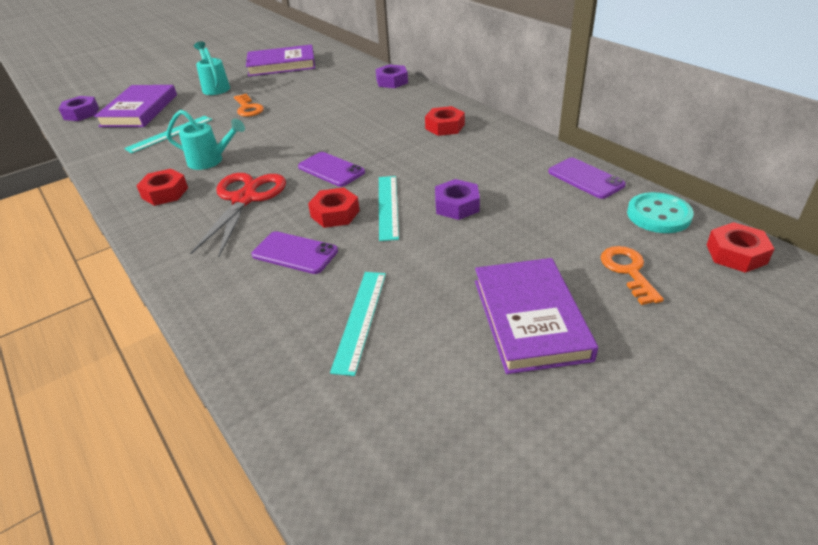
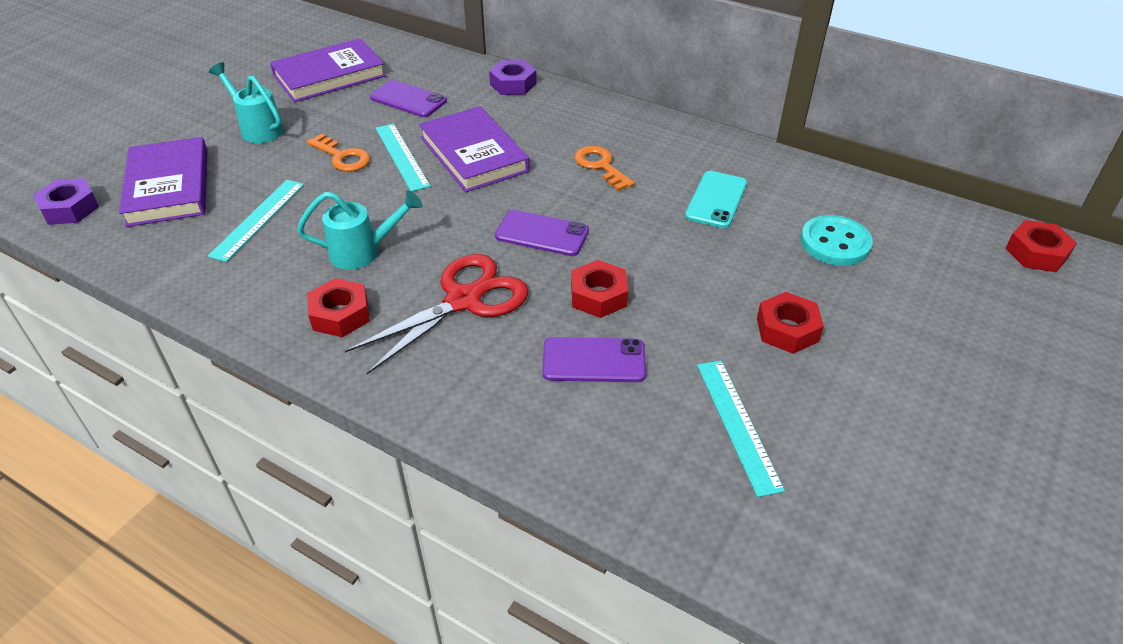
camera: 25 degrees left, 5 degrees up
(244, 199) = (463, 300): red scissors -> red scissors turned 60 degrees clockwise
(388, 206) = (654, 272): turquoise ruler -> turquoise ruler (402, 156)
(445, 126) = (634, 145): red nut -> red nut (787, 329)
(456, 205) = (731, 254): purple nut -> none
(476, 169) = (716, 200): none -> turquoise phone
(530, 318) = (905, 375): purple book -> purple book (474, 154)
(585, 178) = (841, 190): purple phone -> purple phone (408, 99)
(628, 271) = (957, 296): orange key -> orange key (601, 166)
(658, 215) = (941, 222): turquoise button -> turquoise button (835, 243)

